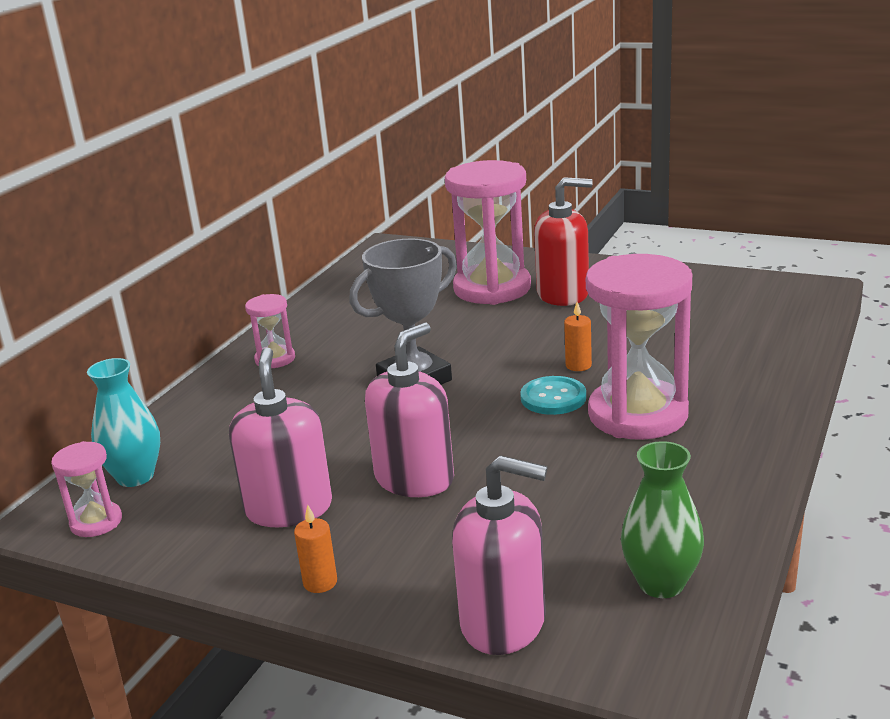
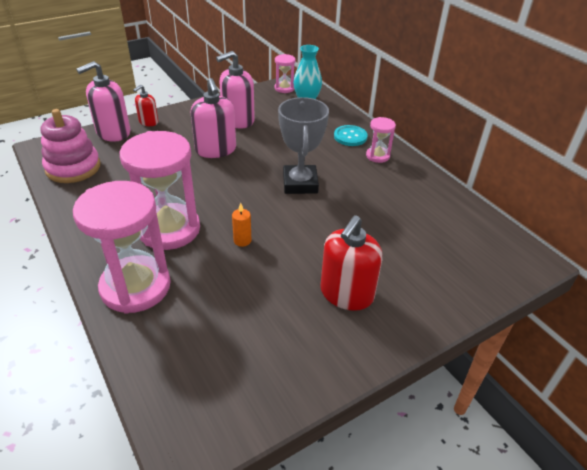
camera: 120 degrees right, 15 degrees up
(288, 508) = (238, 120): pink soap dispenser -> pink soap dispenser turned 120 degrees clockwise
(320, 582) = (186, 112): orange candle -> none
(411, 605) = (148, 122): none -> red soap dispenser
(492, 288) = (393, 267): pink hourglass -> pink hourglass (135, 287)
(553, 398) = (223, 214): turquoise button -> turquoise button (350, 137)
(661, 583) = (73, 168): green vase -> pink stacking toy

